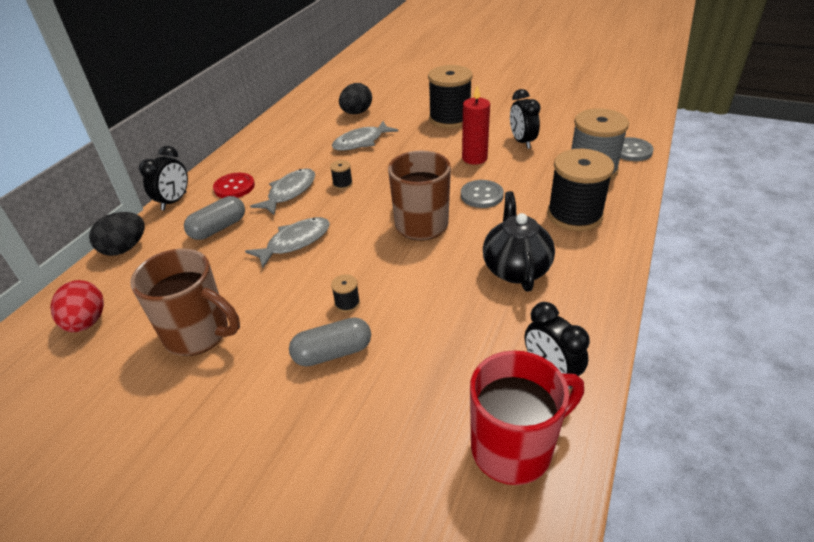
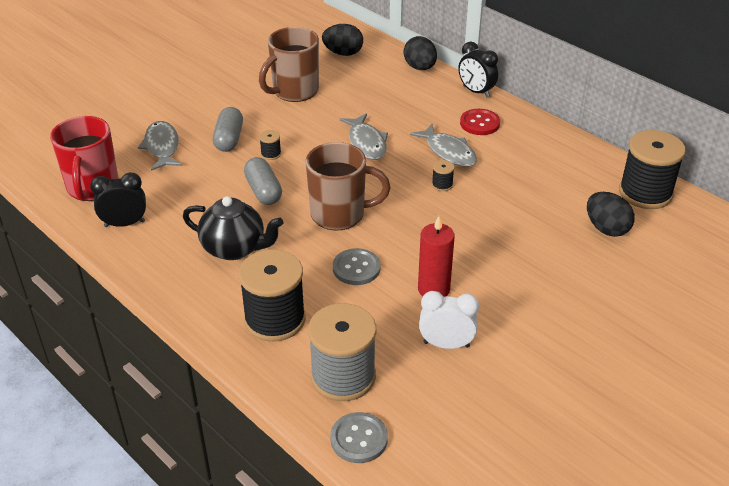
camera: 110 degrees right, 0 degrees up
(87, 322) = (343, 53): red egg -> black egg
(218, 228) = (416, 109): grey capsule -> grey capsule (263, 191)
(361, 142) = (525, 215): grey fish -> grey fish (162, 147)
(450, 118) = (547, 303): black spool -> black spool (645, 193)
(522, 142) = (446, 344): black clock -> white clock

